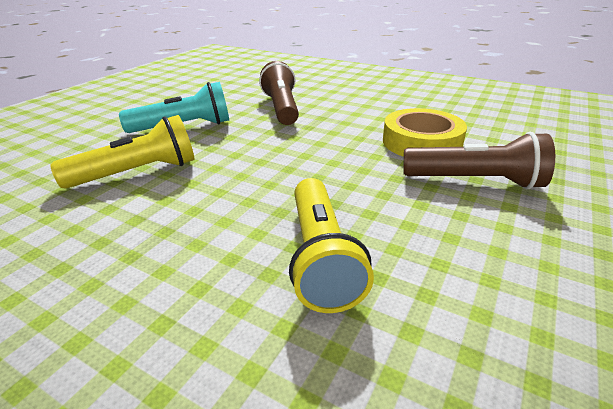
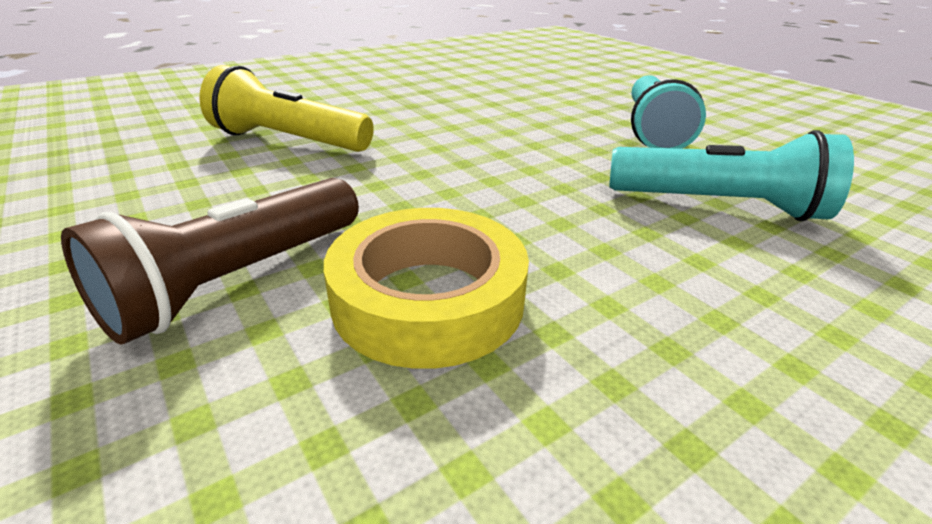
camera: 115 degrees right, 0 degrees up
(137, 173) = (529, 104): yellow flashlight -> none
(281, 108) = (719, 205): brown flashlight -> turquoise flashlight

